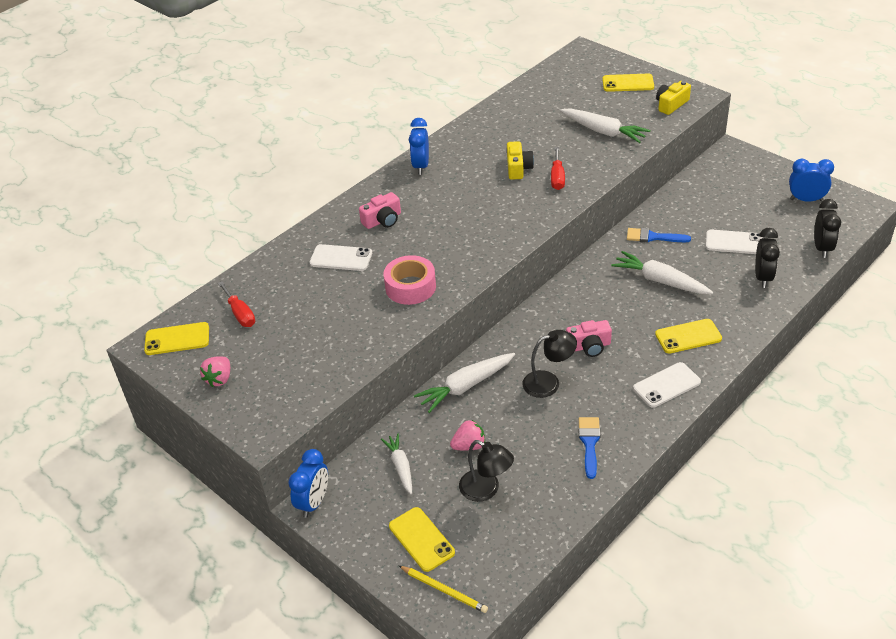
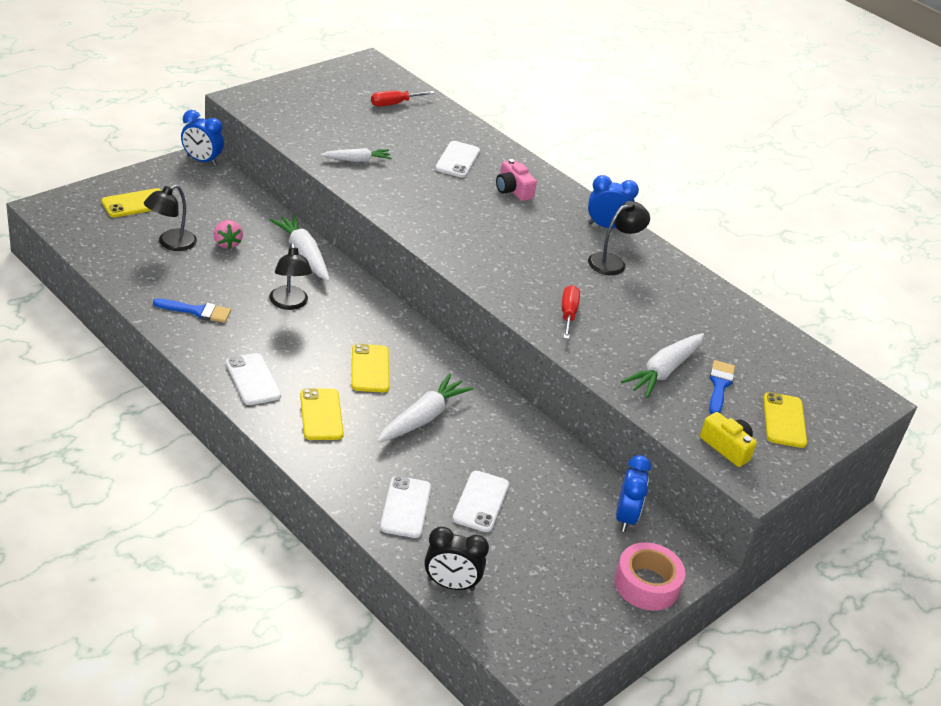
camera: 85 degrees right, 5 degrees down
(177, 339) = (372, 75): yellow phone -> yellow phone (370, 368)
(219, 379) = (315, 88): pink strawberry -> none
(400, 466) = (220, 205): white carrot -> white carrot (357, 160)
(410, 287) = (401, 190): pink tape -> pink tape (646, 584)
(444, 590) = (78, 206): yellow pencil -> none
(473, 160) = (613, 262): none -> black lamp
(518, 168) = (592, 290): yellow camera -> none
(557, 178) = (568, 314): red screwdriver -> red screwdriver turned 90 degrees clockwise
(589, 346) = (331, 340): pink camera -> none
(653, 237) = (506, 433): blue brush -> blue brush (719, 385)
(763, 277) = (405, 507): black clock -> white phone
(806, 200) = (562, 605): blue clock -> blue clock (625, 517)

